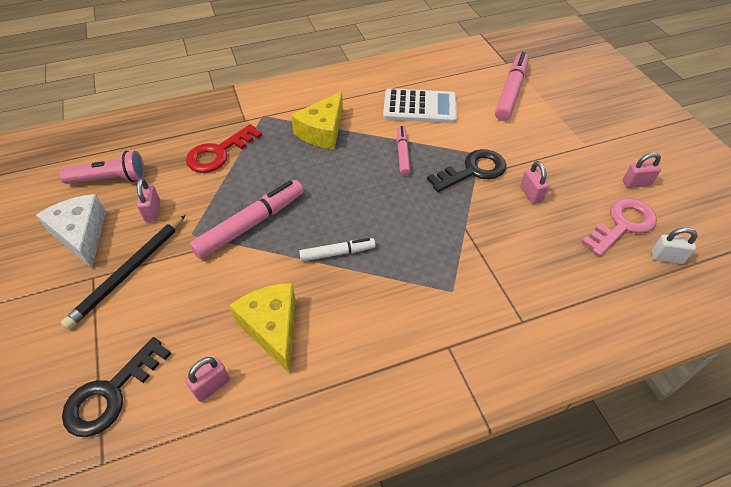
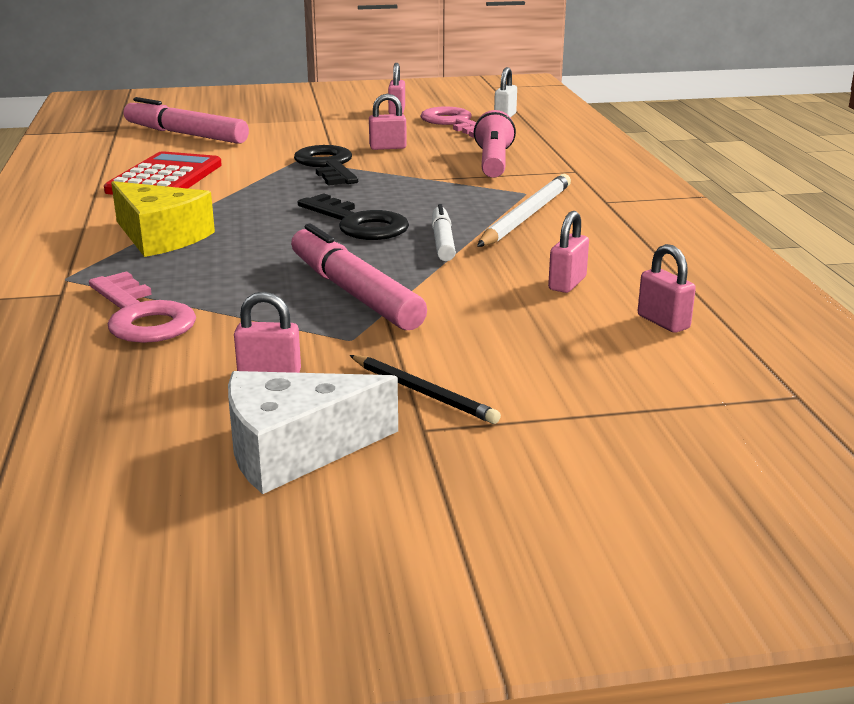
camera: 80 degrees left, 25 degrees down
(110, 179) = (128, 427): pink flashlight -> pink flashlight (493, 162)
(111, 394) = (681, 395): black key -> black key (359, 223)
(129, 272) = (423, 392): black pencil -> black pencil, size x0.62
(218, 153) = (142, 316): red key -> pink key
(272, 328) = (567, 283): yellow cheese -> pink padlock
(398, 295) = (526, 216): none -> white pencil
(402, 154) = (263, 195): pink marker -> none
(419, 107) = (165, 178): white calculator -> red calculator

